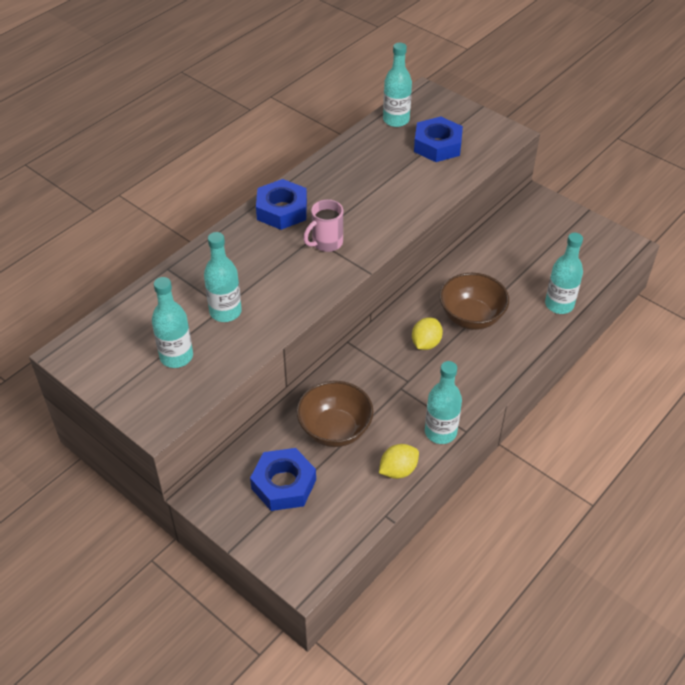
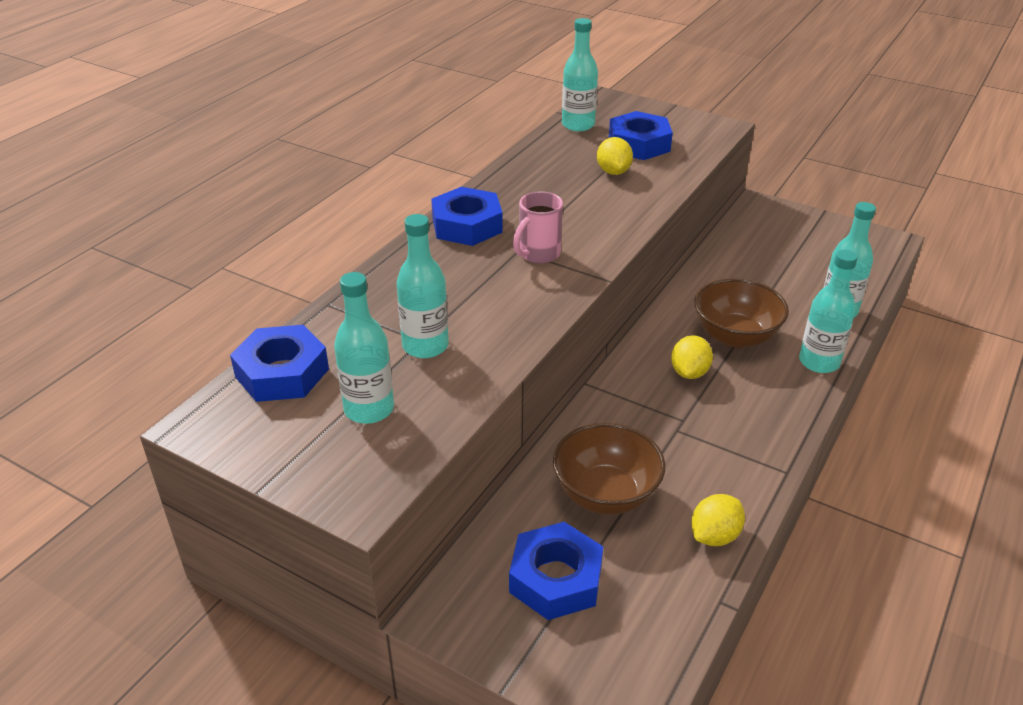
camera: 10 degrees left, 10 degrees down
(126, 321) = (282, 373): none -> blue nut
(408, 171) = (613, 172): none -> yellow lemon
(440, 432) = (753, 478): turquoise bottle -> turquoise bottle (819, 362)

